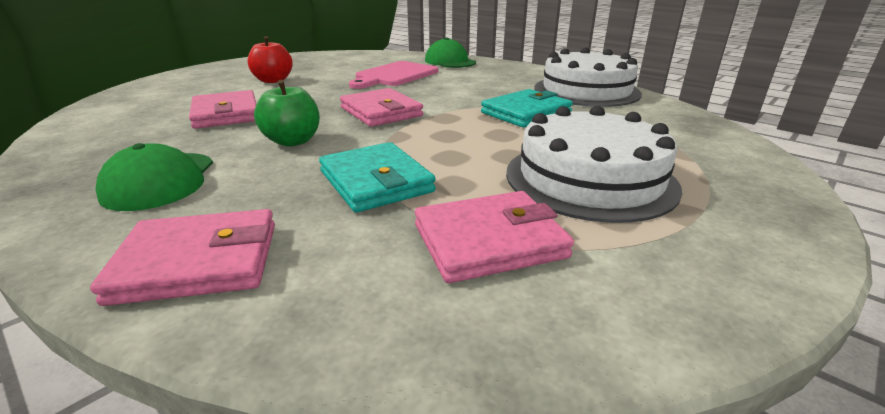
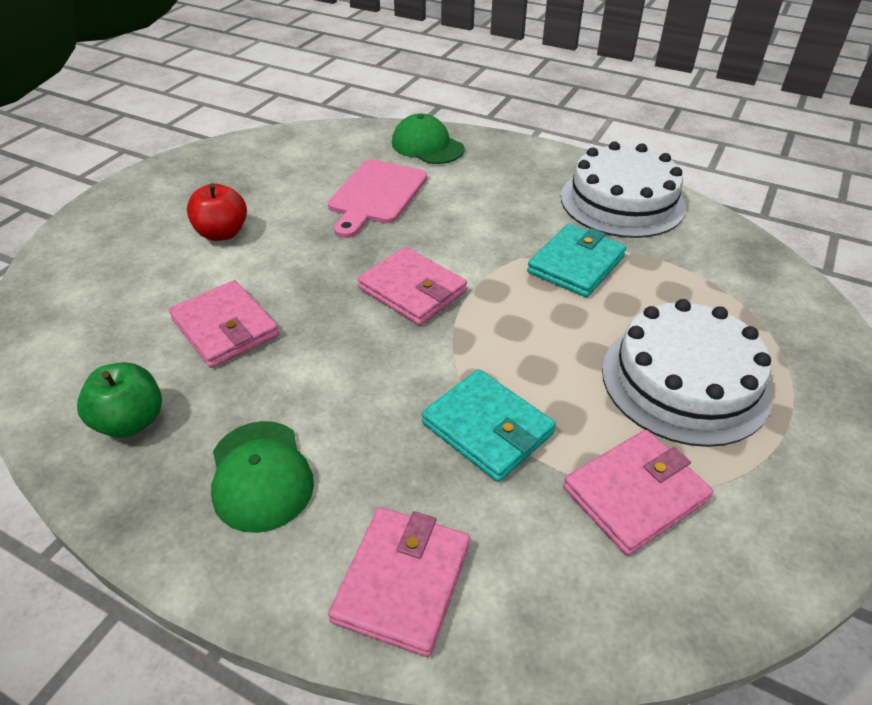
camera: 15 degrees left, 15 degrees up
(198, 262) = (402, 582): pink wallet -> pink wallet turned 45 degrees counterclockwise
(293, 141) = (351, 372): green apple -> green apple (131, 421)

